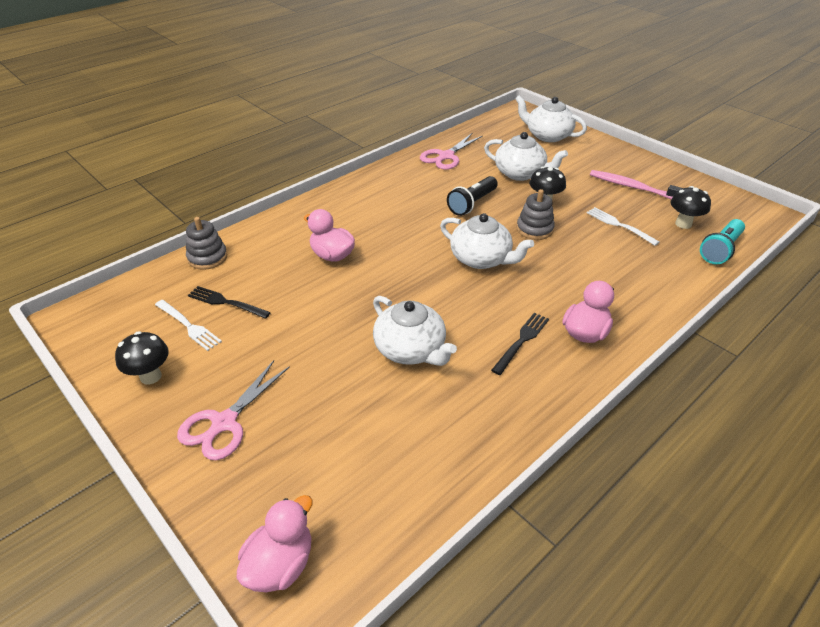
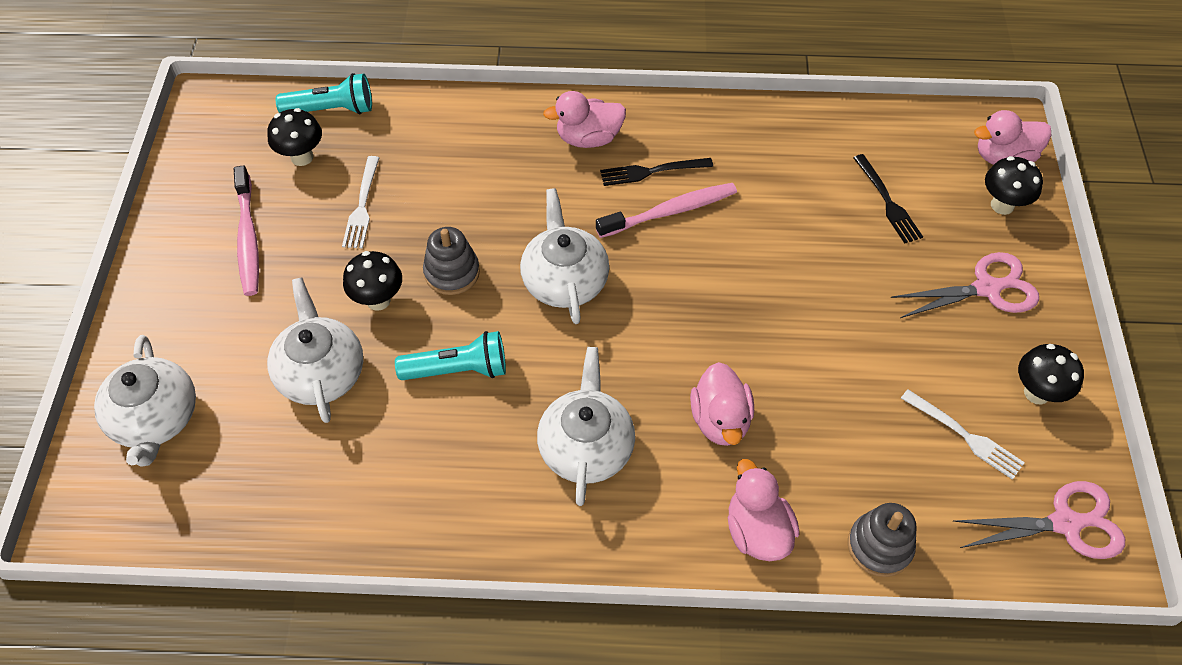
camera: 135 degrees left, 15 degrees up
(188, 326) = (965, 435): white fork -> white fork turned 135 degrees clockwise
(226, 302) = (902, 440): black fork -> black fork (887, 201)
(252, 507) = (1002, 205): none -> black mushroom
(273, 231) = (757, 531): none -> pink duck
(411, 349) = (758, 236): white teapot -> white teapot (586, 447)
(446, 156) = (354, 500): pink scissors -> pink scissors (1065, 523)
(472, 204) = (458, 369): black flashlight -> turquoise flashlight
(478, 326) = (670, 211): none -> pink toothbrush

